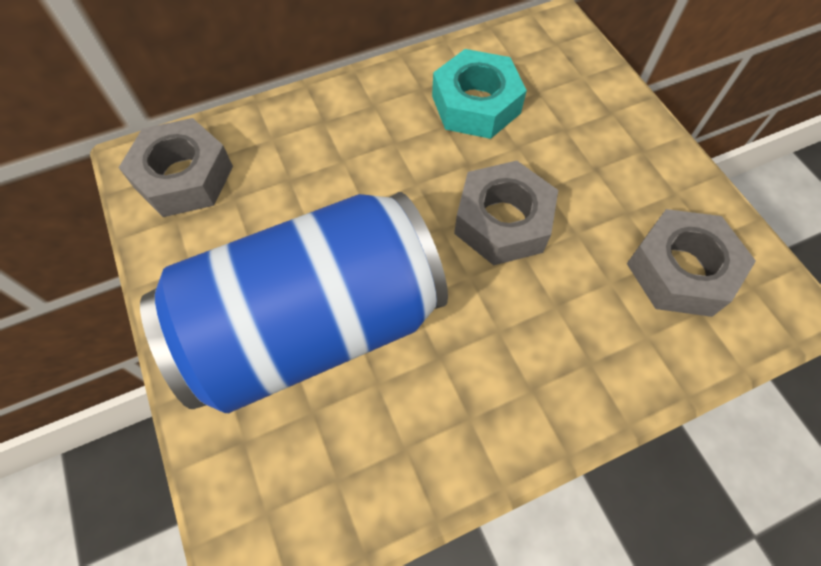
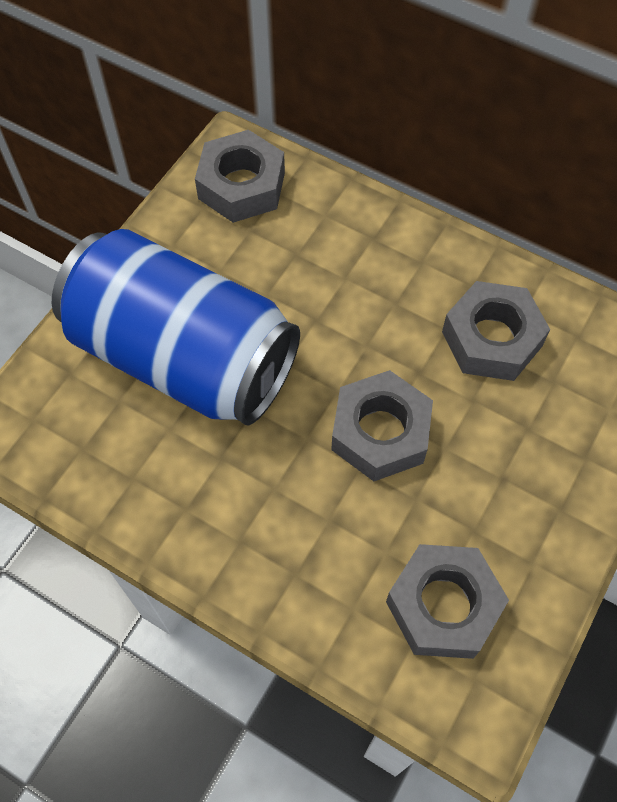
camera: 55 degrees right, 0 degrees up
(476, 104) = (492, 339): turquoise nut -> grey nut

